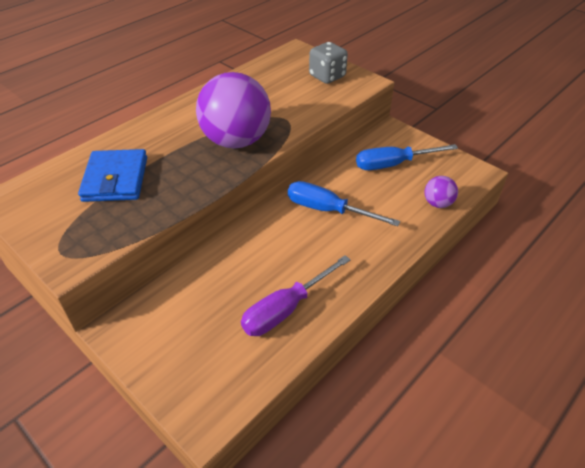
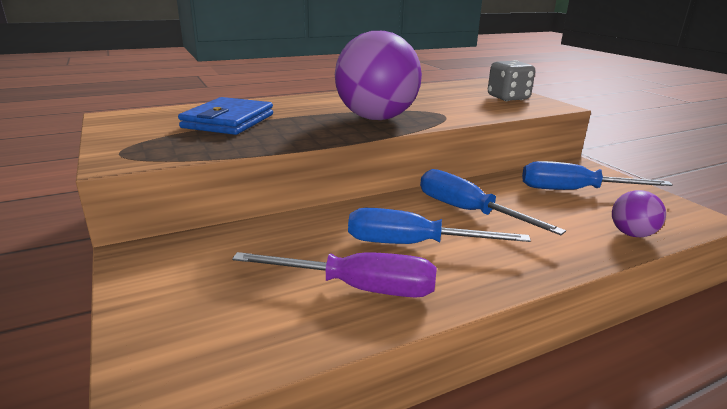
camera: 20 degrees right, 20 degrees down
(286, 309) = (358, 288): purple screwdriver -> purple screwdriver turned 150 degrees counterclockwise
(304, 257) = (412, 244): none -> blue screwdriver

